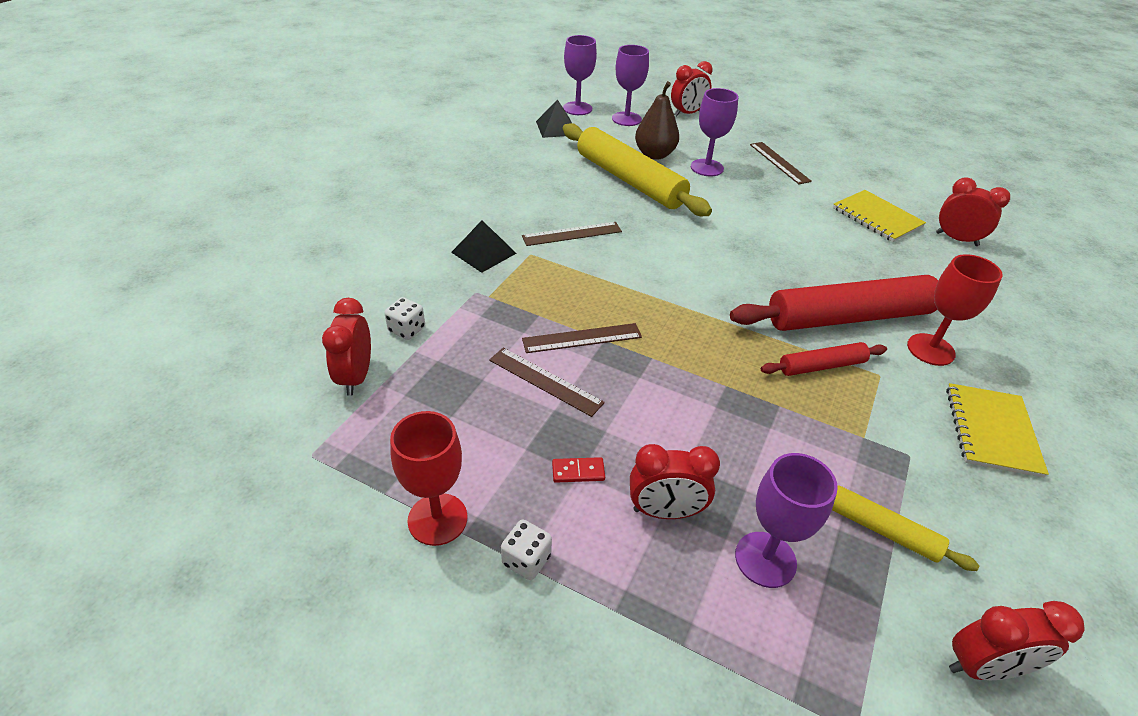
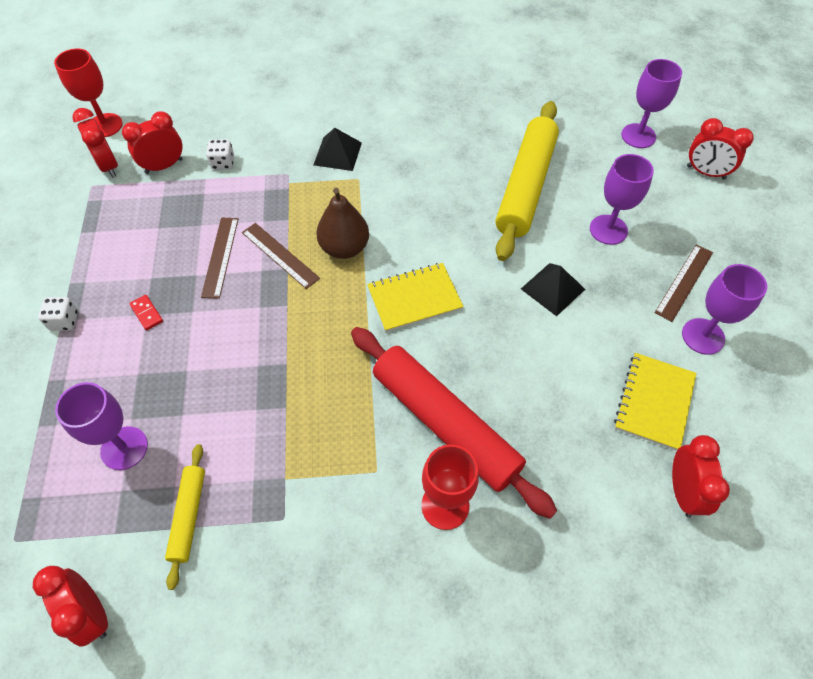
camera: 60 degrees right, 15 degrees up
(437, 519) = (74, 265): red goblet -> red goblet (105, 125)
(556, 128) = (565, 101): black pyramid -> black pyramid (553, 289)
(572, 234) = (406, 189): brown ruler -> none
(577, 108) = (618, 96): purple goblet -> purple goblet (703, 336)
(654, 154) = (591, 183): brown pear -> brown pear (344, 248)
(665, 511) = (137, 375): red clock -> red clock (108, 166)
(822, 366) = (356, 422): red rolling pin -> none
(992, 431) = (356, 582): yellow notebook -> yellow notebook (414, 298)

